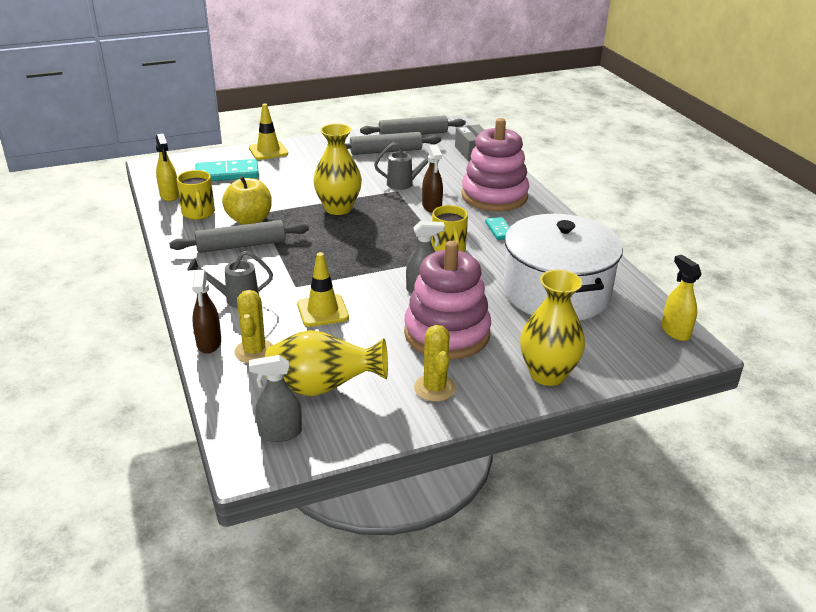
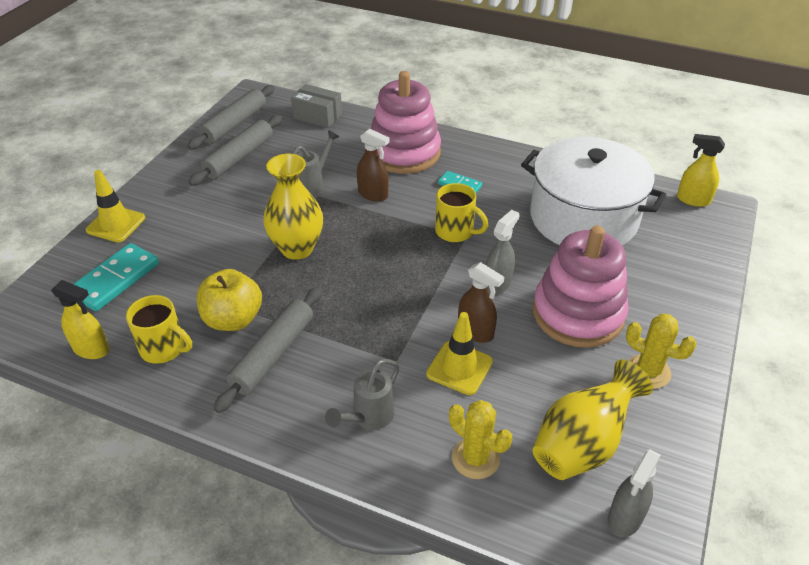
camera: 45 degrees left, 10 degrees up
(209, 343) = (425, 486): brown spray bottle -> brown spray bottle (475, 332)
(547, 374) = (687, 296): yellow vase -> none

